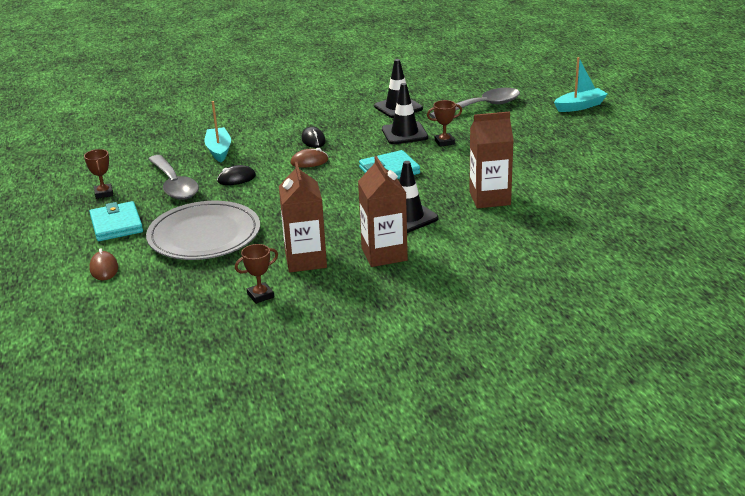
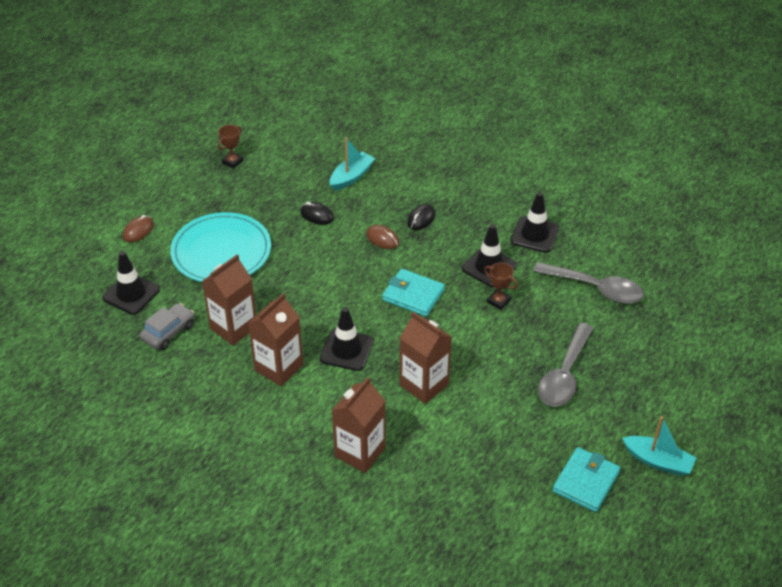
camera: 50 degrees right, 15 degrees up
(116, 225) = (197, 198): turquoise wallet -> turquoise wallet (585, 482)
(174, 185) = (277, 189): grey spoon -> grey spoon (564, 375)
(180, 300) = (131, 294): none -> black traffic cone
(204, 235) = (221, 252): grey plate -> turquoise plate
(260, 295) = (168, 332): brown trophy -> grey car
(527, 249) = (360, 452): none -> brown carton
(580, 106) = (671, 357): turquoise boat -> turquoise boat (658, 461)

